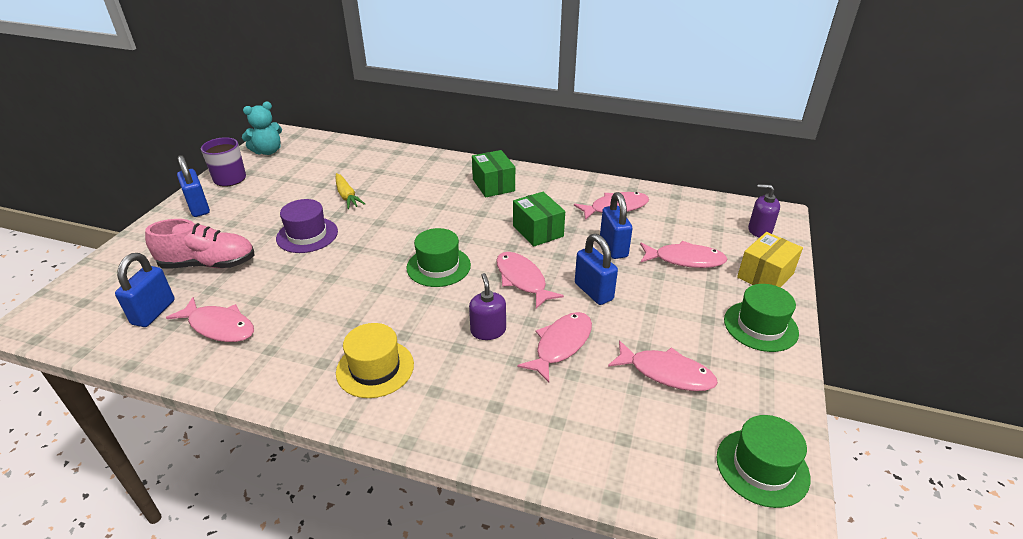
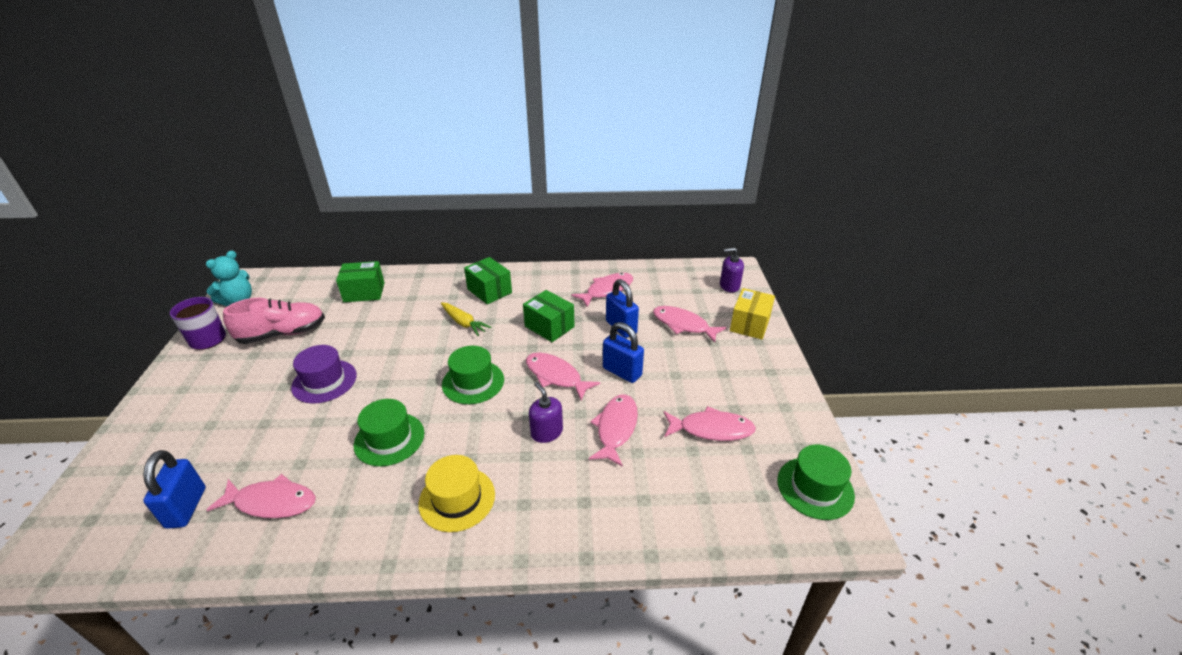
camera: 20 degrees left, 0 degrees up
(199, 207) = (185, 379): blue padlock -> none
(208, 264) = (227, 438): pink shoe -> pink shoe (282, 334)
(347, 196) = (348, 331): yellow carrot -> yellow carrot (464, 323)
(376, 164) = (364, 292): none -> green box
(685, 260) = (683, 325): pink fish -> pink fish turned 135 degrees counterclockwise
(760, 326) = (764, 369): green hat -> green hat (389, 439)

